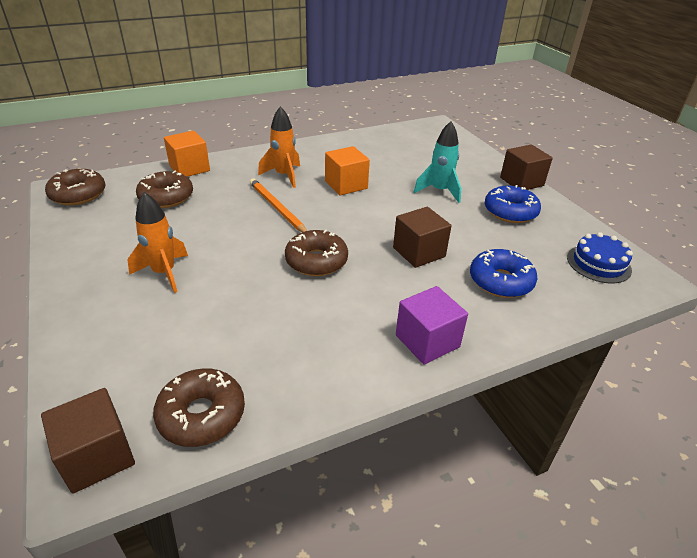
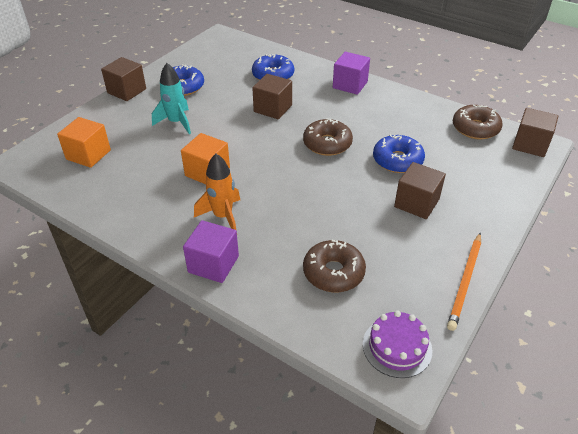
camera: 120 degrees left, 5 degrees up
(78, 194) = (397, 347): brown donut -> purple cake
(164, 273) = (416, 203): orange rocket -> brown cube
(189, 168) = (267, 295): orange cube -> orange cube (88, 154)
(234, 296) = (397, 160): none -> blue donut
(243, 160) = (213, 264): none -> purple cube
(277, 208) = (282, 193): orange pencil -> orange pencil (465, 282)
(598, 263) = (220, 50): blue cake -> none

